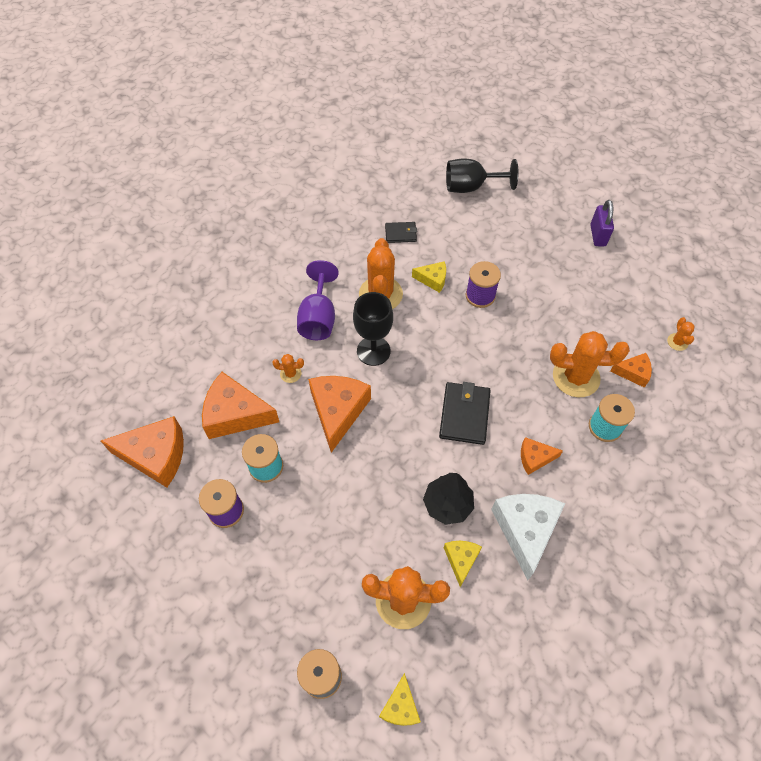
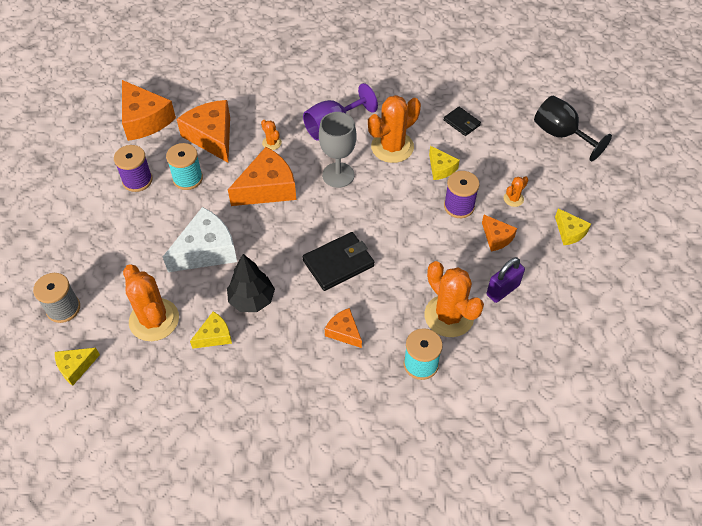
camera: 50 degrees right, 5 degrees down
(373, 351) = (338, 175): black goblet -> grey goblet
(525, 530) = (275, 362): white cheese -> white cheese (206, 250)
(562, 250) = (569, 232): none -> yellow cheese
(598, 235) = (616, 247): purple padlock -> purple padlock (502, 290)
(633, 373) = (497, 355): orange cheese -> orange cheese (496, 237)
(677, 342) = (566, 371): orange cactus -> orange cactus (513, 199)

